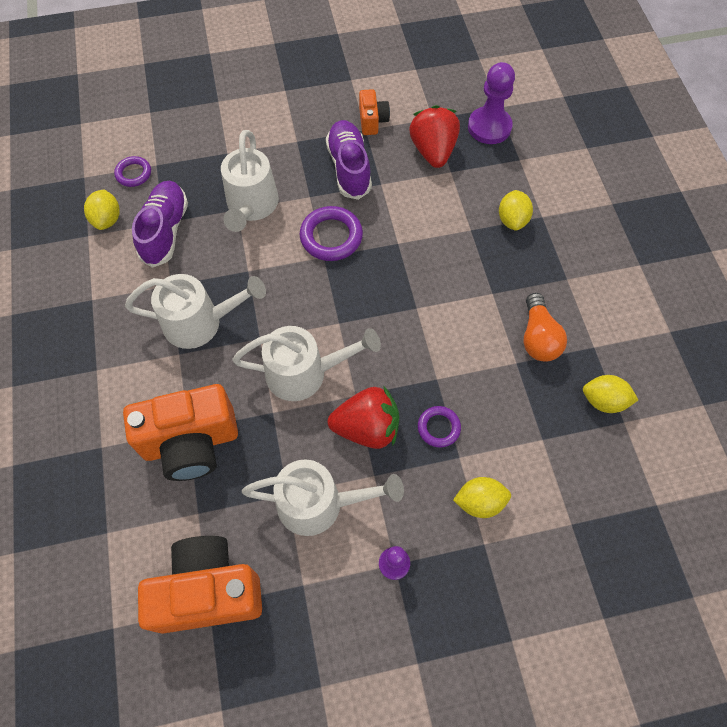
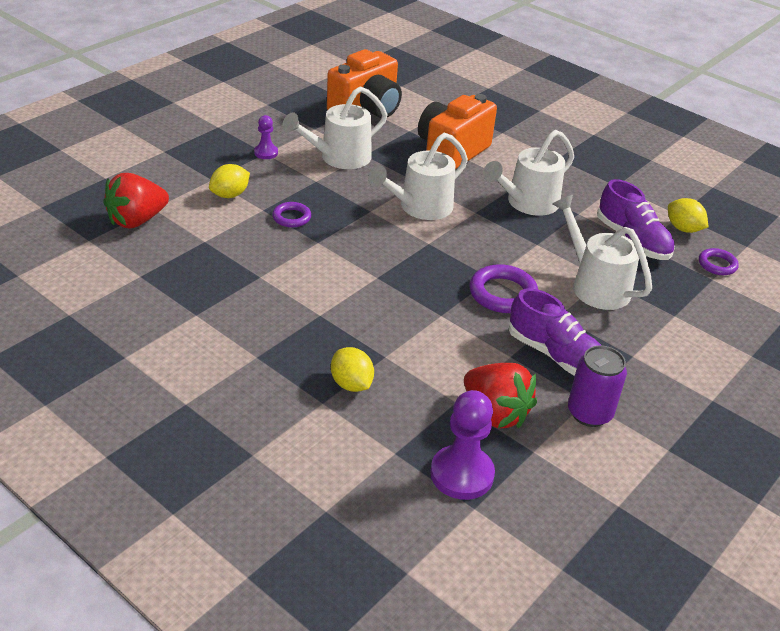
camera: 140 degrees right, 25 degrees down
(367, 427) = (344, 199): red strawberry -> red strawberry (137, 220)
(372, 121) = (589, 413): orange camera -> purple can
(538, 337) = (253, 300): orange light bulb -> none
(603, 401) = (166, 282): yellow lemon -> none

